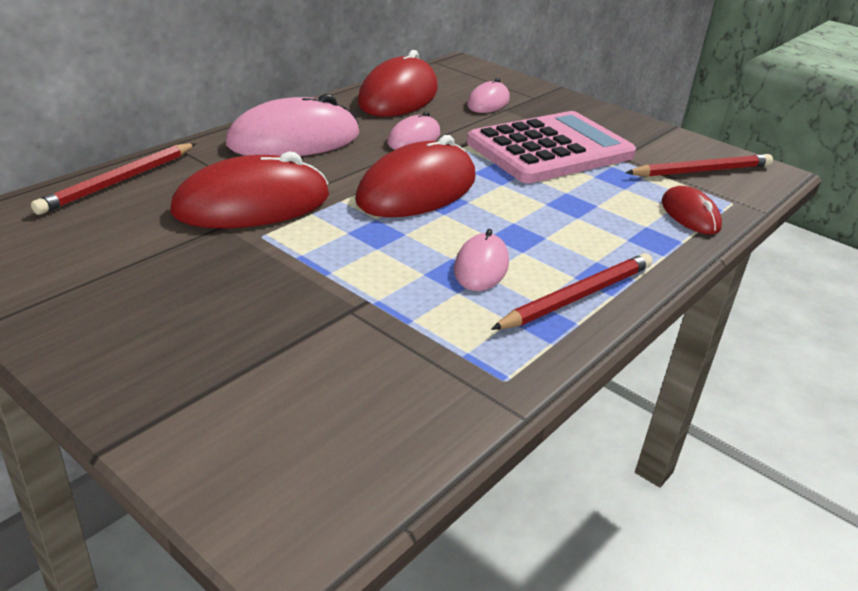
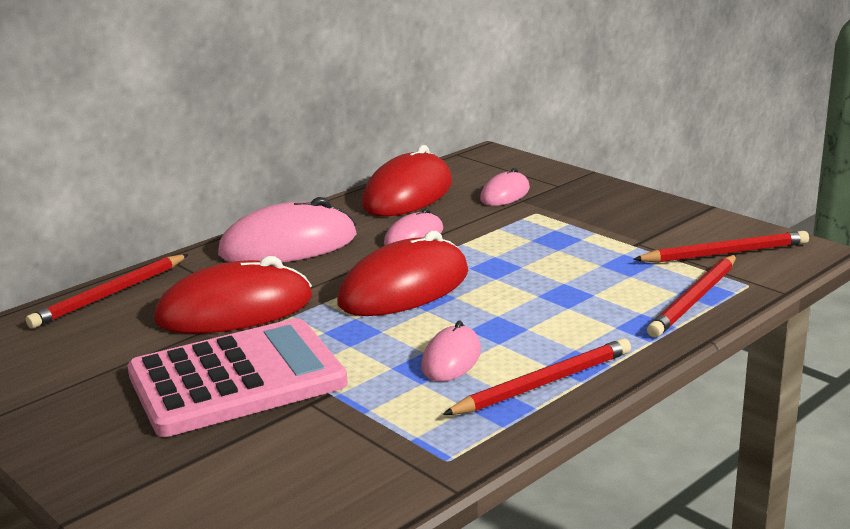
camera: 10 degrees right, 10 degrees down
(550, 149) = (559, 240): pink calculator -> pink calculator (237, 379)
(690, 215) = (694, 299): red mouse -> red pencil

